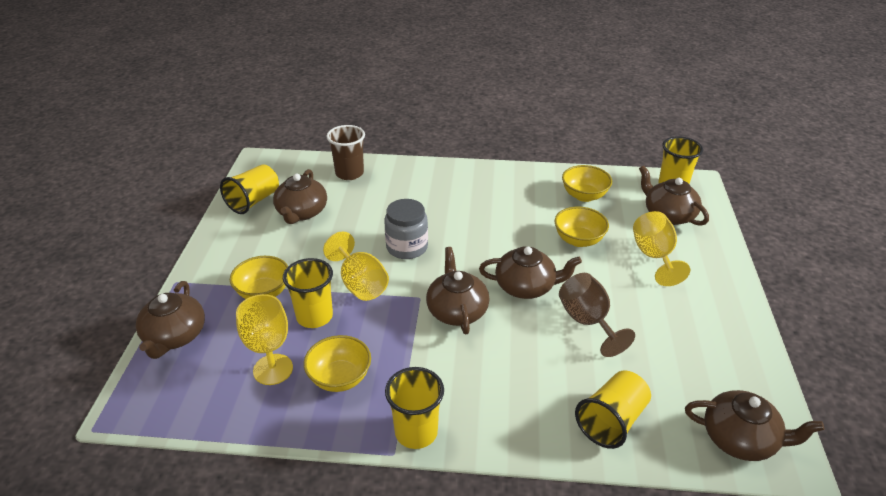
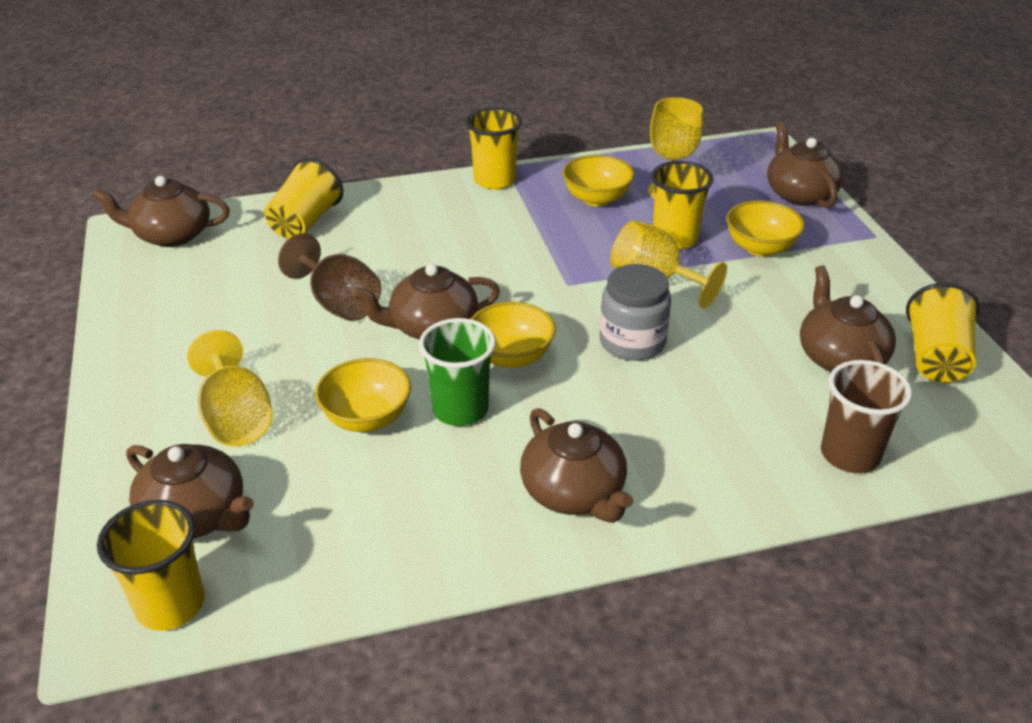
camera: 160 degrees right, 0 degrees up
(457, 310) = (511, 280): brown teapot -> brown teapot (574, 492)
(525, 233) = (460, 410): none -> green cup
(584, 196) = (369, 521): yellow bowl -> yellow bowl (511, 357)

